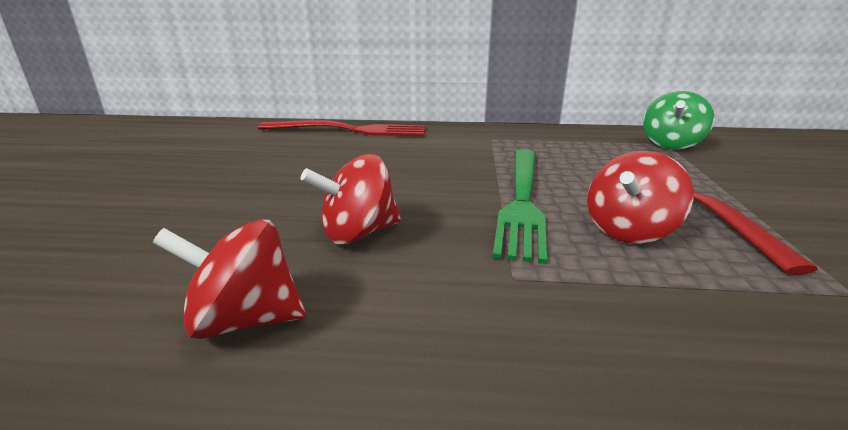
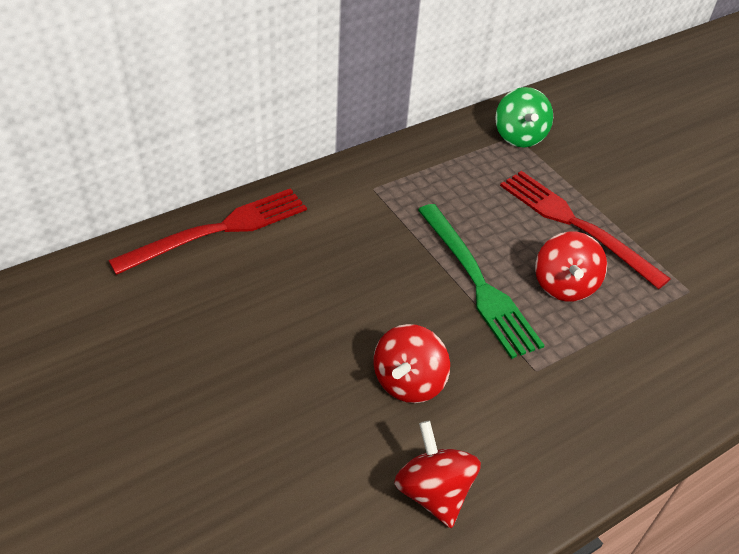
camera: 40 degrees left, 20 degrees up
(245, 319) = (433, 492): red spinning top -> red spinning top turned 105 degrees clockwise

